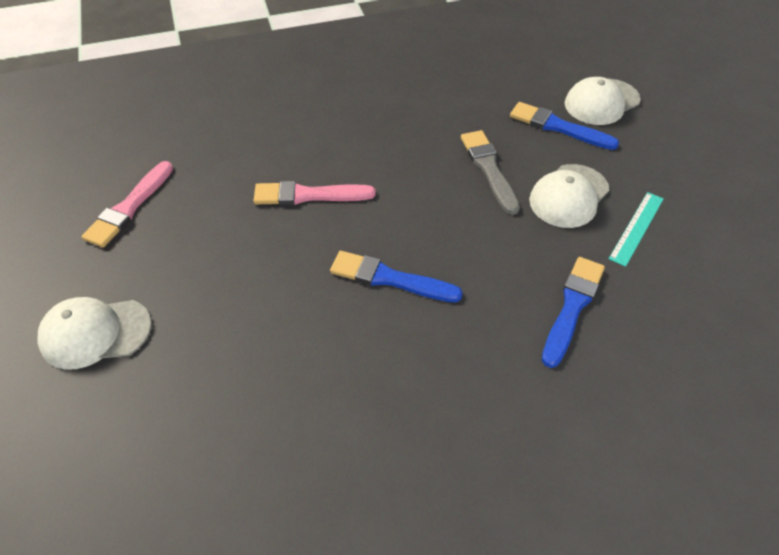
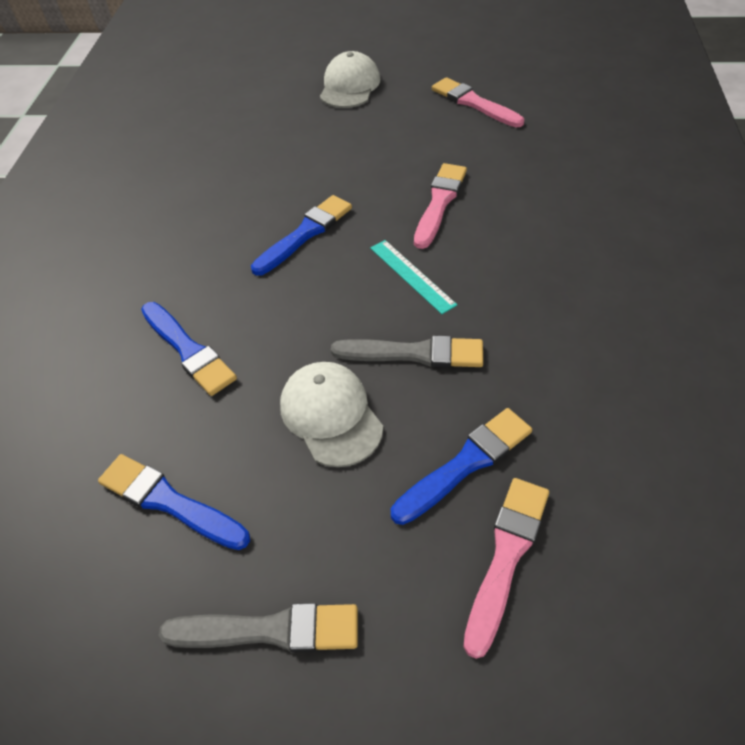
camera: 115 degrees right, 0 degrees up
(601, 102) = (506, 556): white cap -> pink brush
(636, 228) = (244, 462): turquoise ruler -> turquoise ruler (412, 275)
(694, 256) = (169, 502): none -> blue brush
(717, 177) = (270, 630): none -> grey brush

